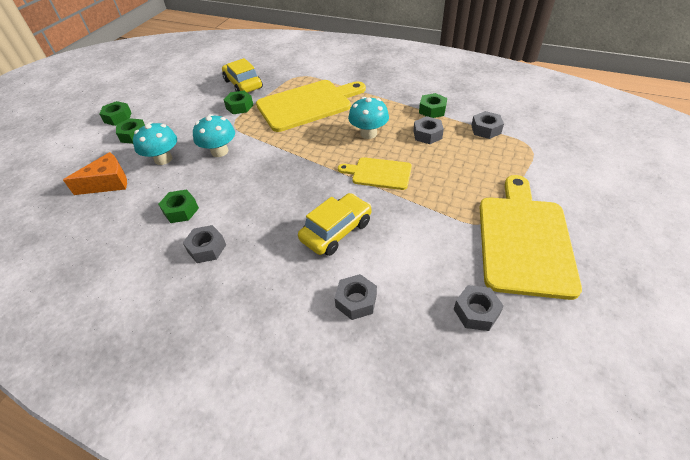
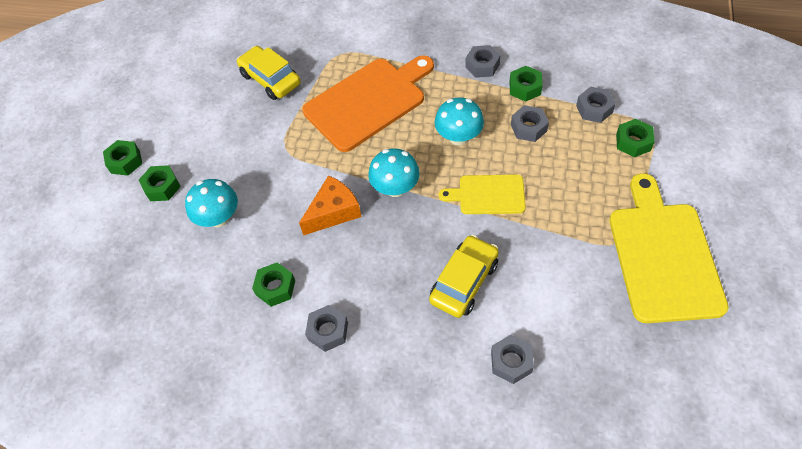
camera: 10 degrees left, 10 degrees up
(108, 183) = (166, 265): orange cheese -> orange cheese (334, 212)
(219, 151) = (285, 194): turquoise mushroom -> turquoise mushroom (395, 188)
(239, 107) = (281, 118): green nut -> green nut (633, 142)
(308, 104) = (368, 101): yellow cutting board -> orange cutting board
(476, 312) = (632, 350): grey nut -> grey nut (482, 66)

